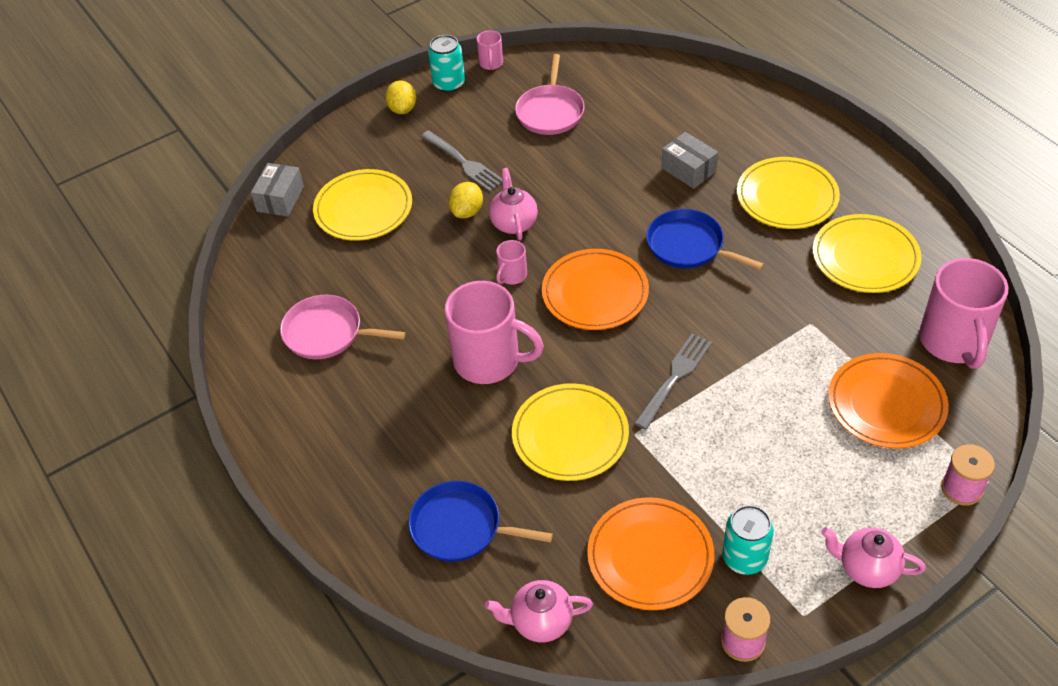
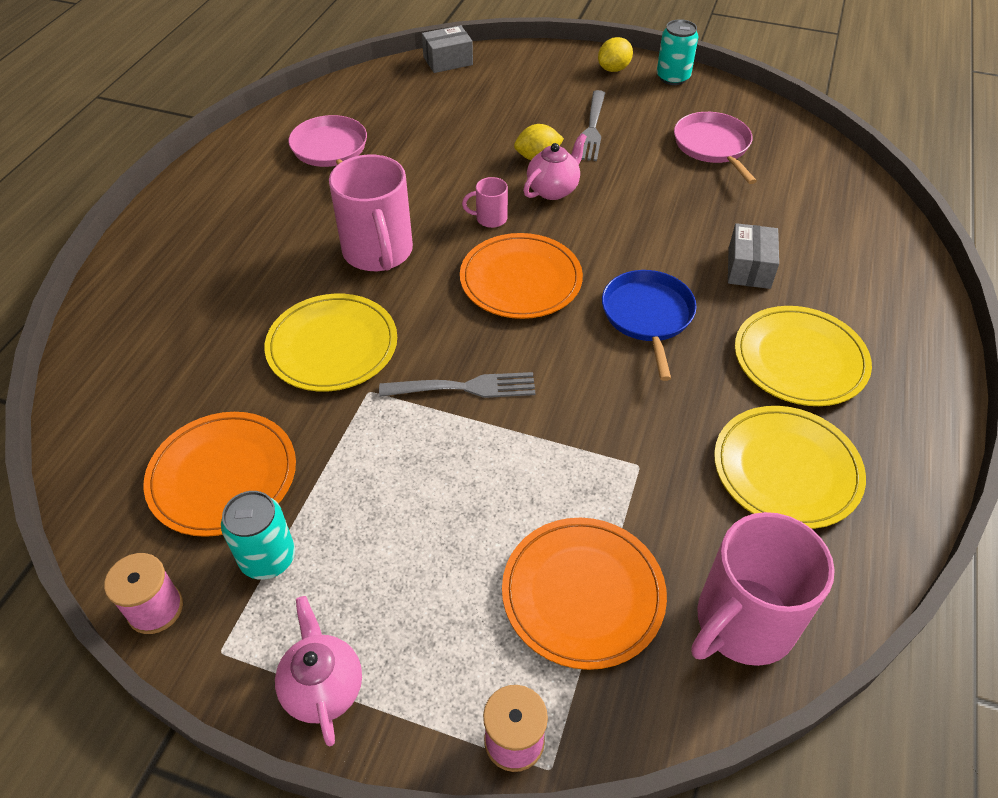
camera: 50 degrees right, 0 degrees up
(363, 208) = (481, 103): yellow plate -> none
(461, 527) = (176, 326): blue pan -> none
(491, 63) = (726, 87): pink mug -> none
(541, 622) = (98, 431): pink teapot -> none
(550, 111) = (713, 146): pink pan -> pink pan turned 105 degrees clockwise

